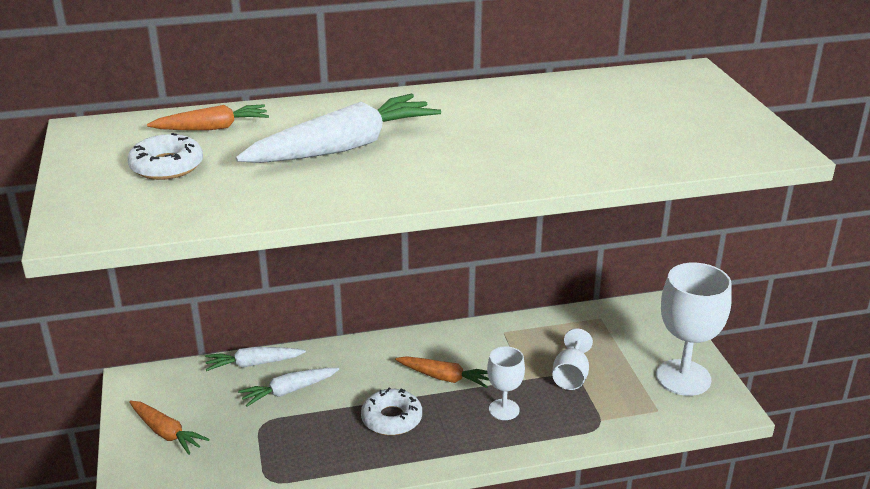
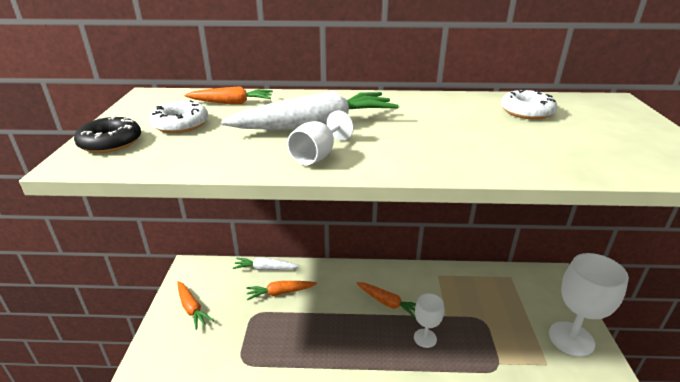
camera: 15 degrees right, 0 degrees up
(94, 201) = (110, 142): none -> black donut
(288, 391) = (280, 293): white carrot -> orange carrot
(391, 418) = (342, 328): white donut -> white donut (526, 111)
(571, 376) = (481, 320): white goblet -> white goblet (317, 155)

